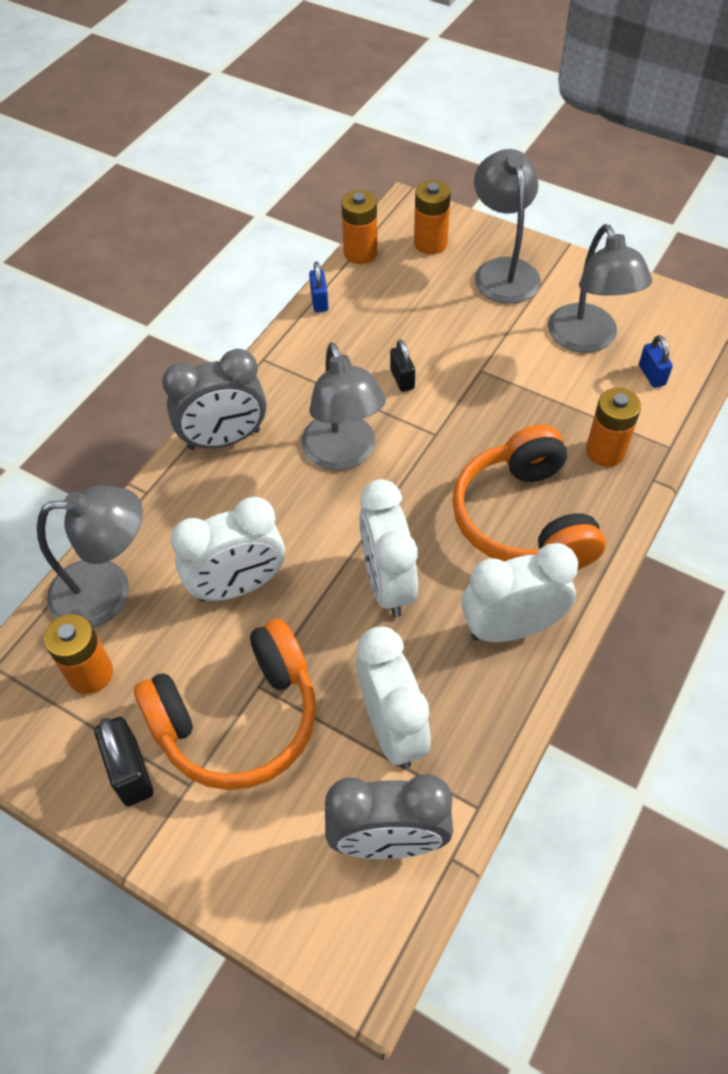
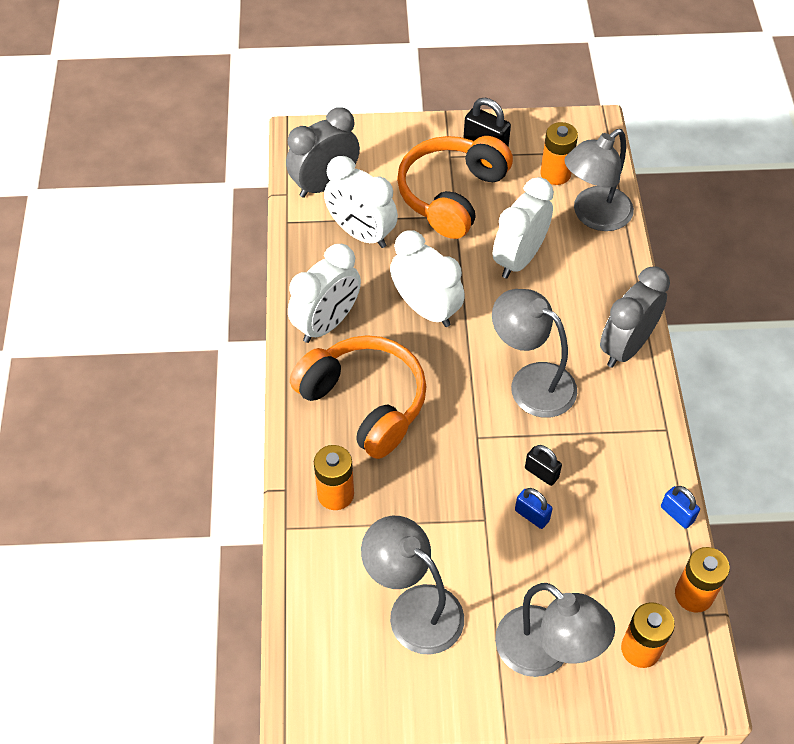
camera: 145 degrees right, 0 degrees up
(652, 375) = (335, 598): blue padlock -> blue padlock (532, 515)

